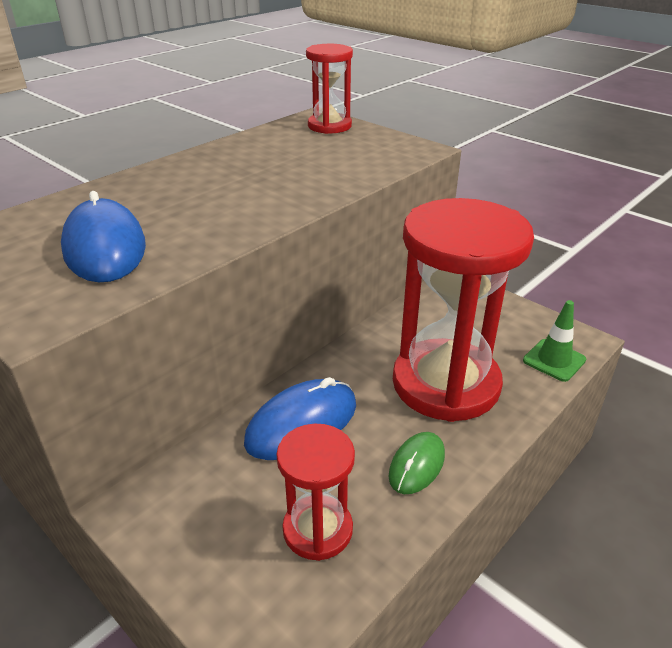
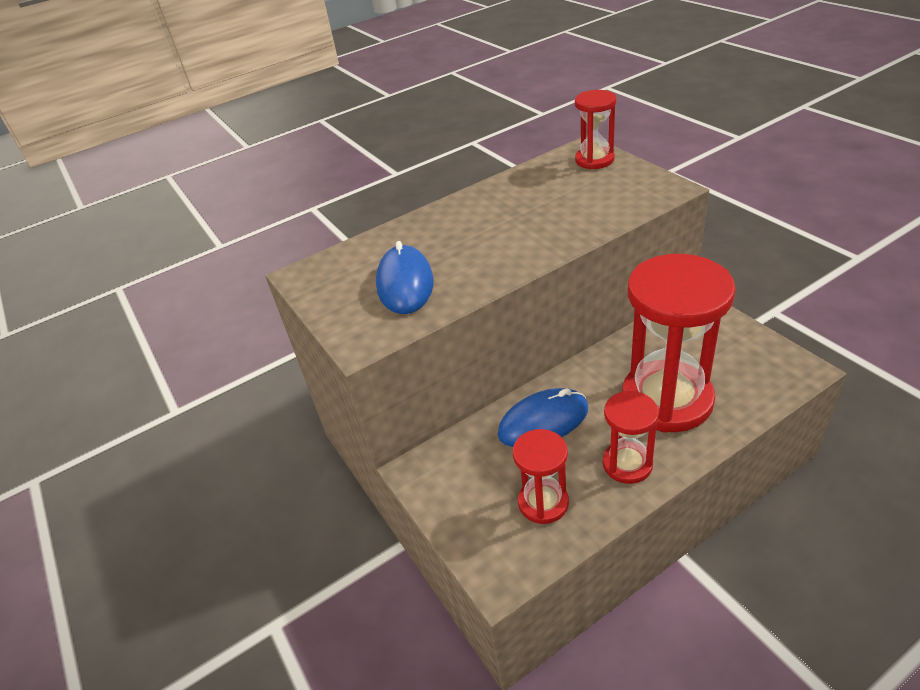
camera: 20 degrees right, 5 degrees up
(417, 465) = (627, 464): green mouse -> red hourglass
(554, 360) = (770, 386): green traffic cone -> none

